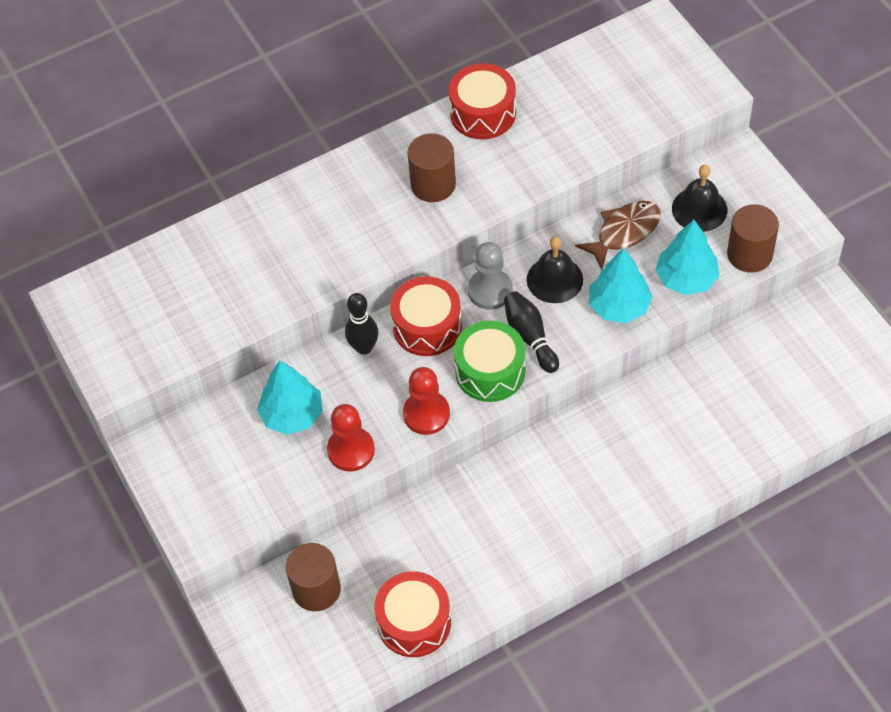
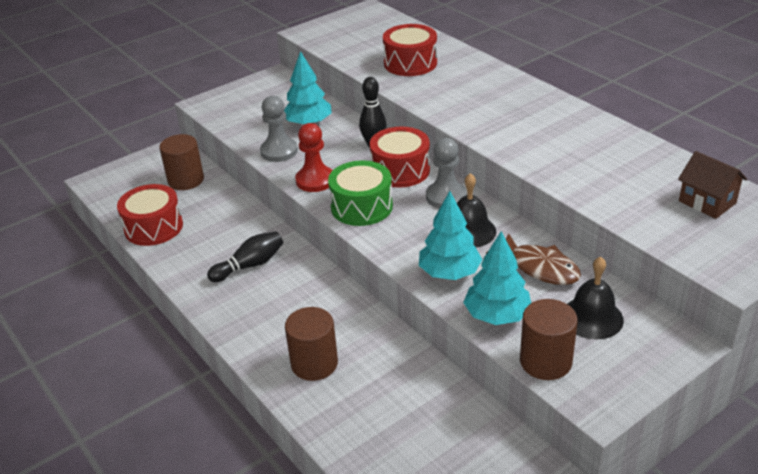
camera: 80 degrees right, 20 degrees down
(351, 450) = (279, 151): red pawn -> grey pawn
(433, 184) = (521, 125): brown cylinder -> brown cylinder (314, 364)
(483, 113) = (614, 139): red drum -> red drum (410, 63)
(530, 337) = (402, 224): black bowling pin -> black bowling pin (250, 265)
(607, 74) = (707, 202): none -> brown house

